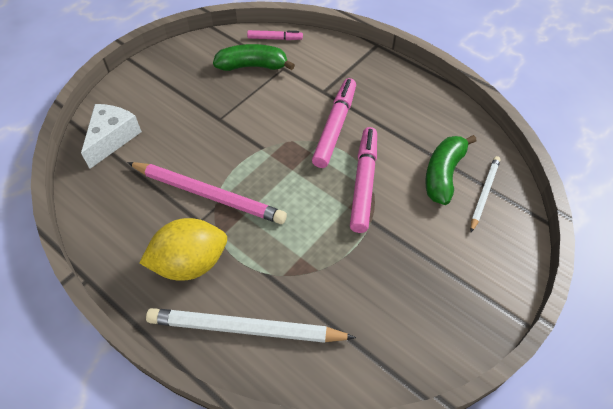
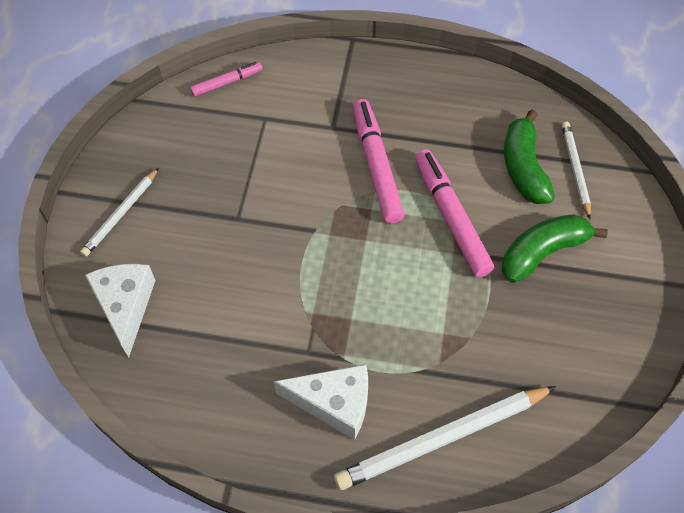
camera: 30 degrees left, 5 degrees up
(152, 85) = (121, 214): none -> white pencil
(190, 263) = (334, 403): yellow lemon -> white cheese
(208, 194) = (294, 316): pink pencil -> none
(252, 66) = (227, 132): green banana -> green banana (542, 252)

